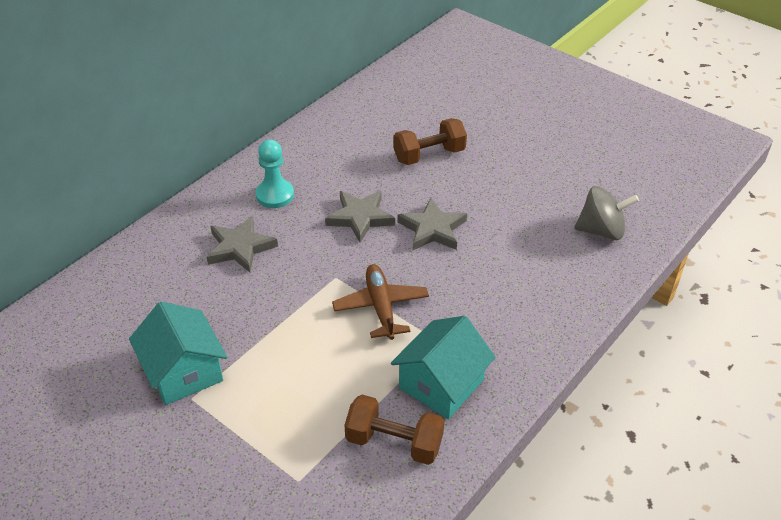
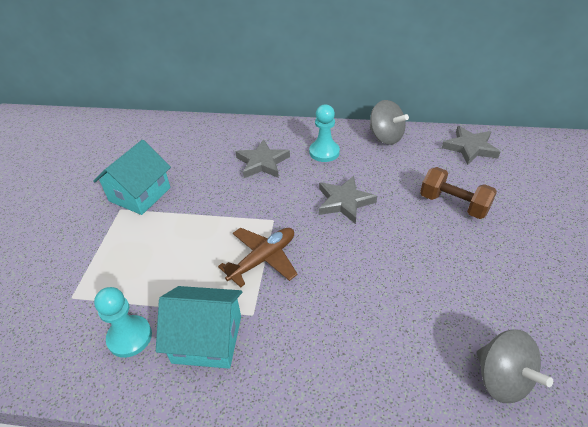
camera: 60 degrees right, 0 degrees up
(299, 143) = (385, 137): none -> grey spinning top
(394, 442) = (130, 337): brown dumbbell -> turquoise pawn
(432, 229) = (373, 248): grey star -> grey star (470, 148)

